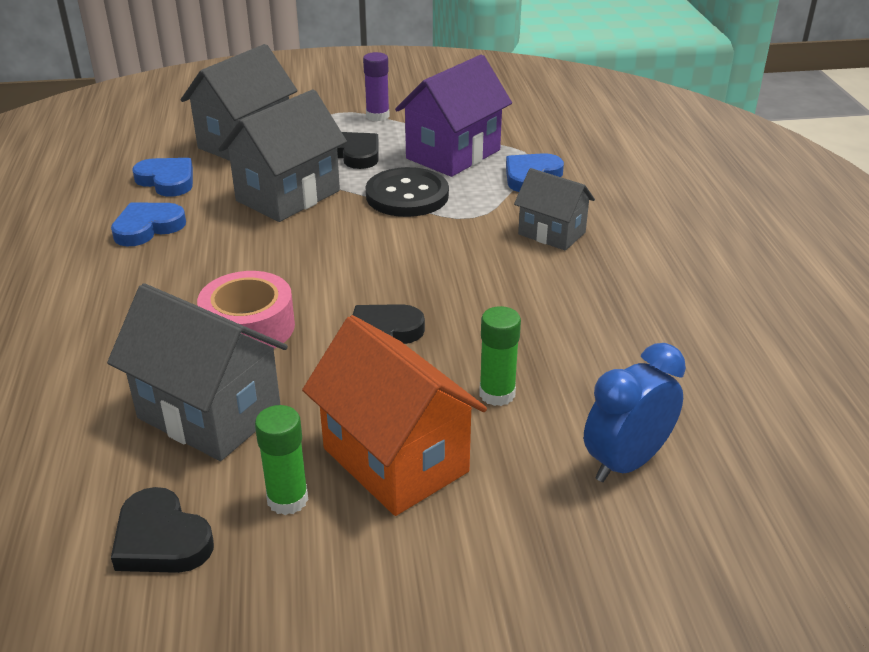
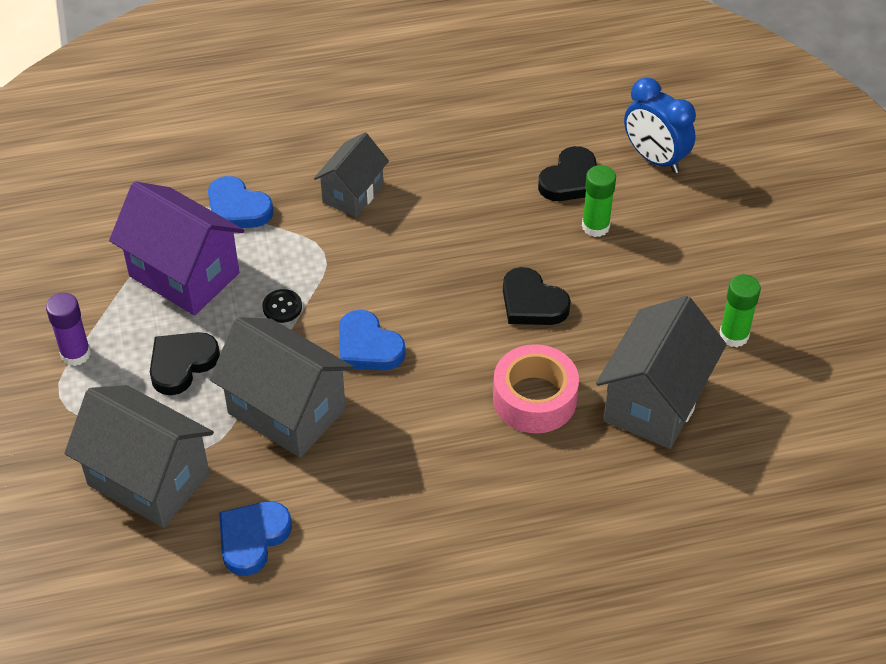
camera: 95 degrees left, 15 degrees up
(147, 227) = (364, 528): blue heart -> blue heart (368, 347)
(161, 539) = (788, 400): black heart -> black heart (570, 180)
(395, 460) = (680, 280): orange house -> none
(407, 195) = (282, 307): black button -> black button, size x0.44

